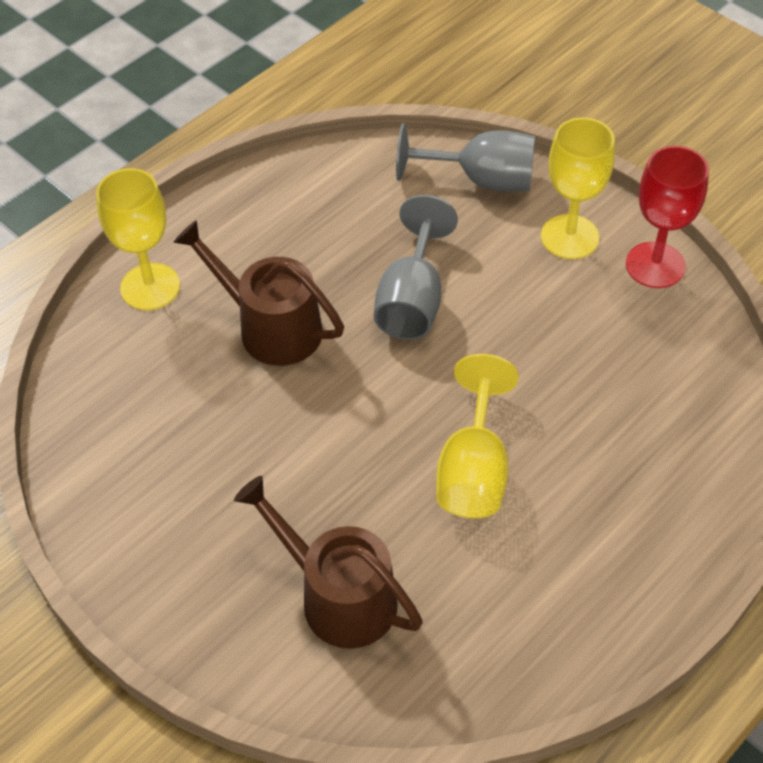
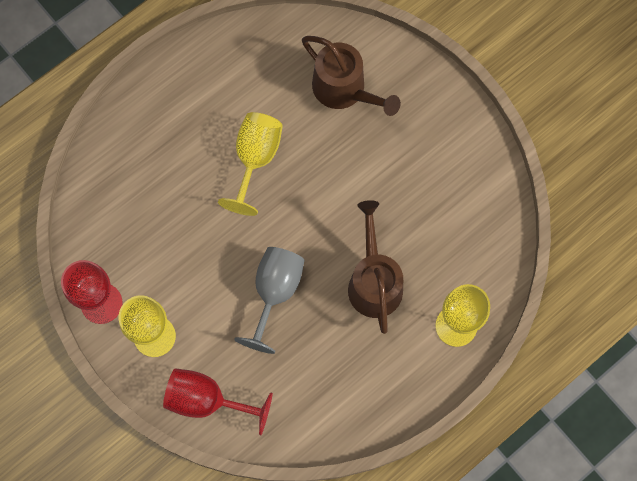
camera: 175 degrees left, 20 degrees up
(270, 327) = (374, 281): brown watering can -> brown watering can turned 135 degrees counterclockwise
(481, 180) = (207, 400): grey goblet -> red goblet

